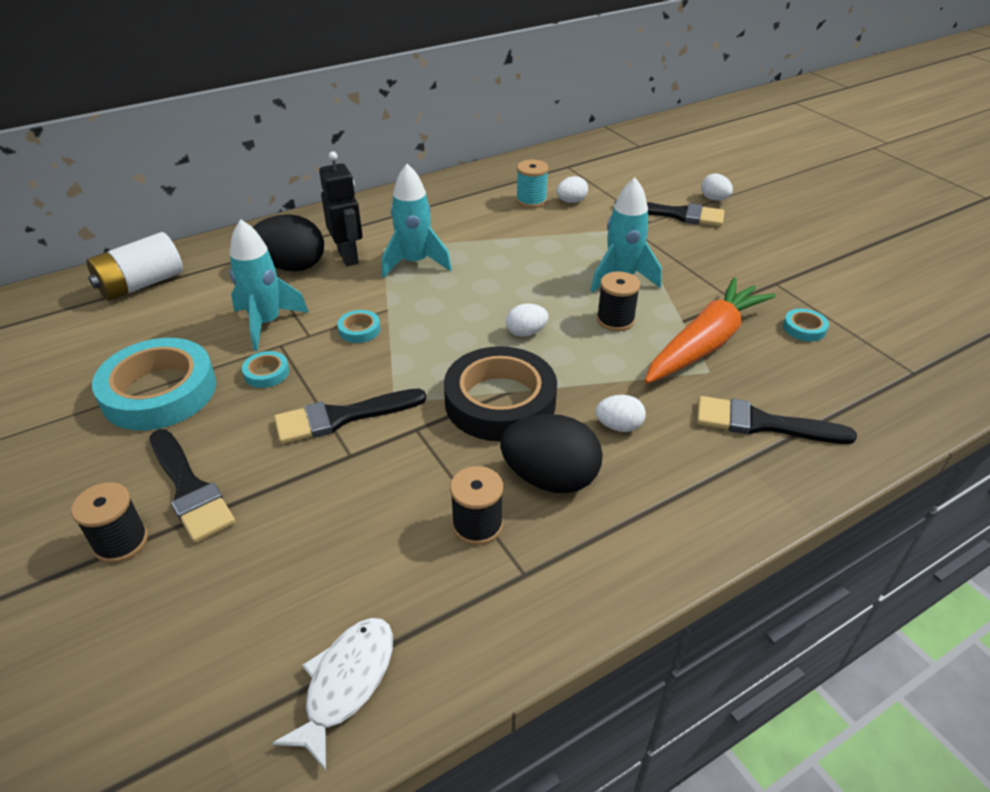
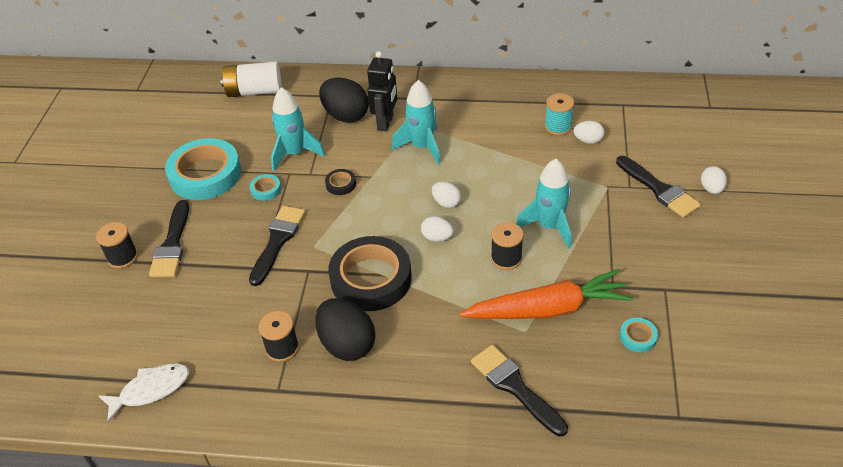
camera: 40 degrees right, 5 degrees up
(342, 417) = (277, 241): black brush -> black brush turned 90 degrees clockwise
(359, 330) = (341, 184): turquoise tape -> black tape
(618, 426) = (422, 335): white egg -> white egg (446, 203)

